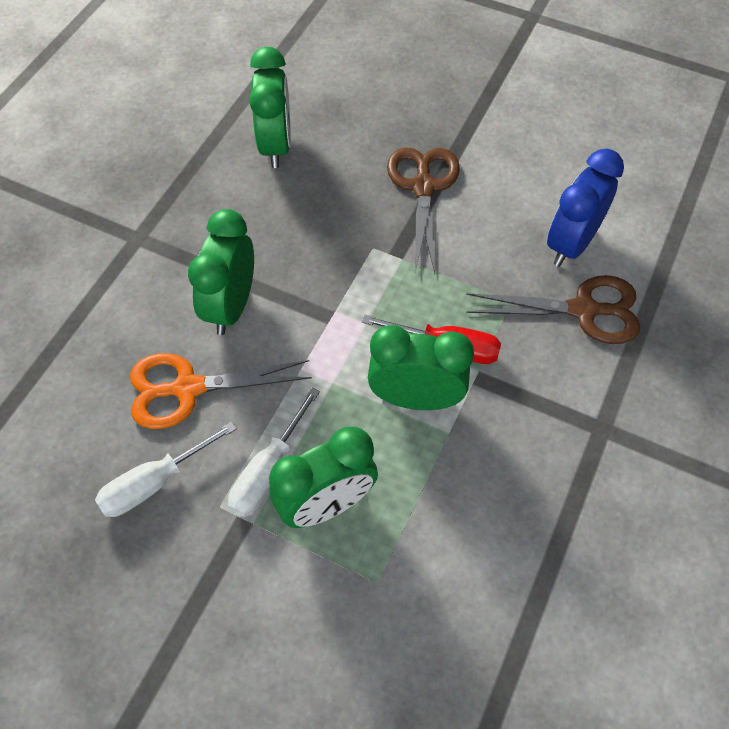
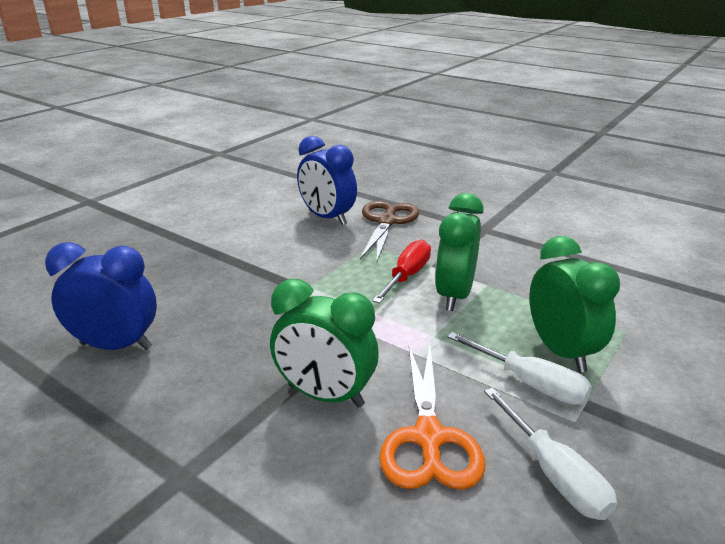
camera: 80 degrees left, 30 degrees down
(276, 146) = (116, 346): green clock -> blue clock
(423, 187) = (235, 268): brown scissors -> none

